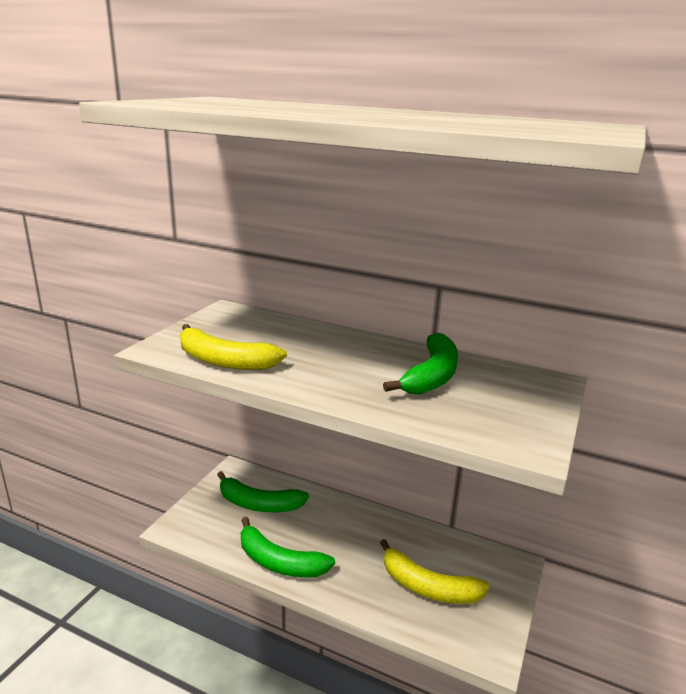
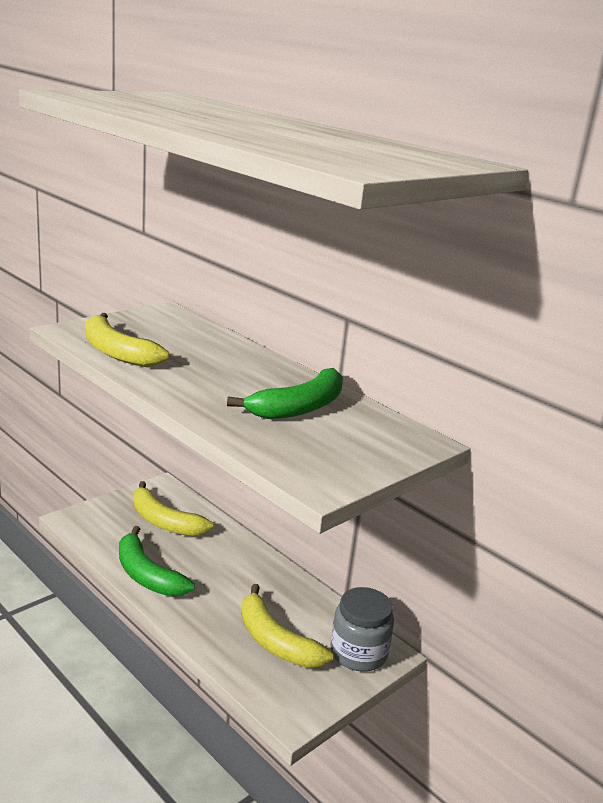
camera: 20 degrees right, 0 degrees up
(258, 504) = (164, 522): green banana -> yellow banana
(496, 573) = (358, 653): none -> grey jar

